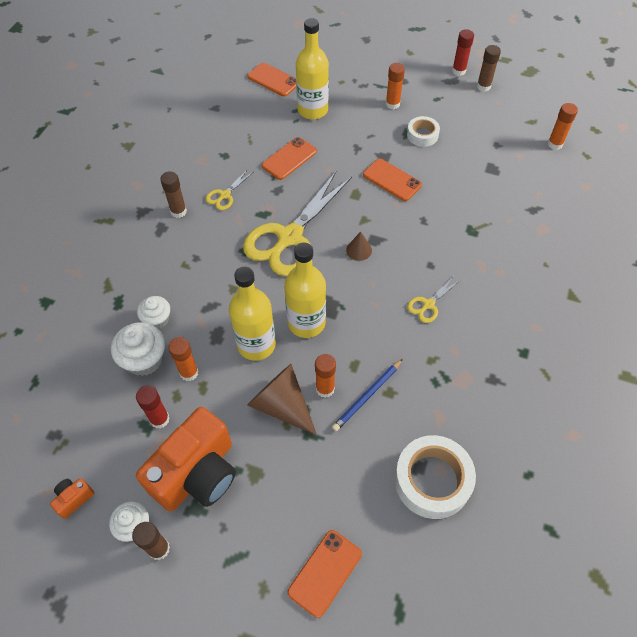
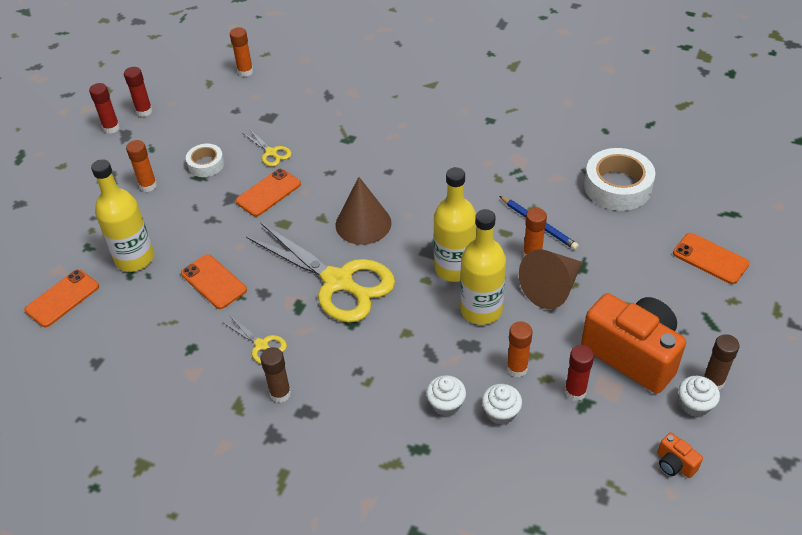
camera: 85 degrees left, 10 degrees down
(144, 359) = (501, 413): white cupcake -> white cupcake, size x0.65
(359, 250) = (363, 223): brown cone -> brown cone, size x1.99
(428, 304) = (436, 176): yellow scissors -> yellow scissors (271, 152)
(483, 86) = (144, 111): brown glue stick -> red glue stick

